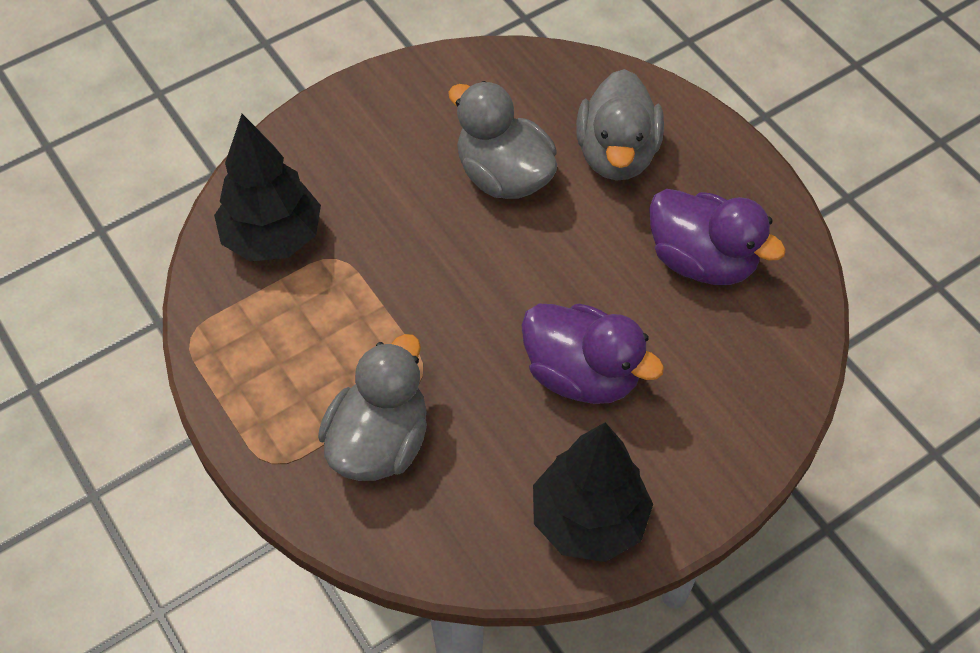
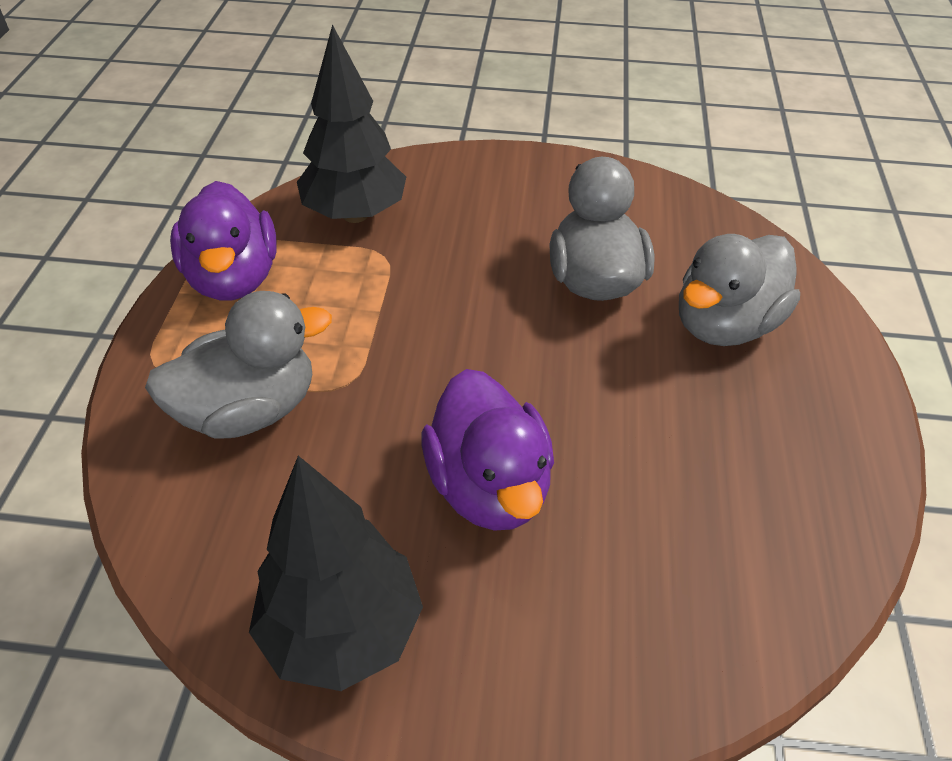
camera: 40 degrees right, 10 degrees down
(702, 260) = (726, 469): purple duck -> purple duck (233, 278)

